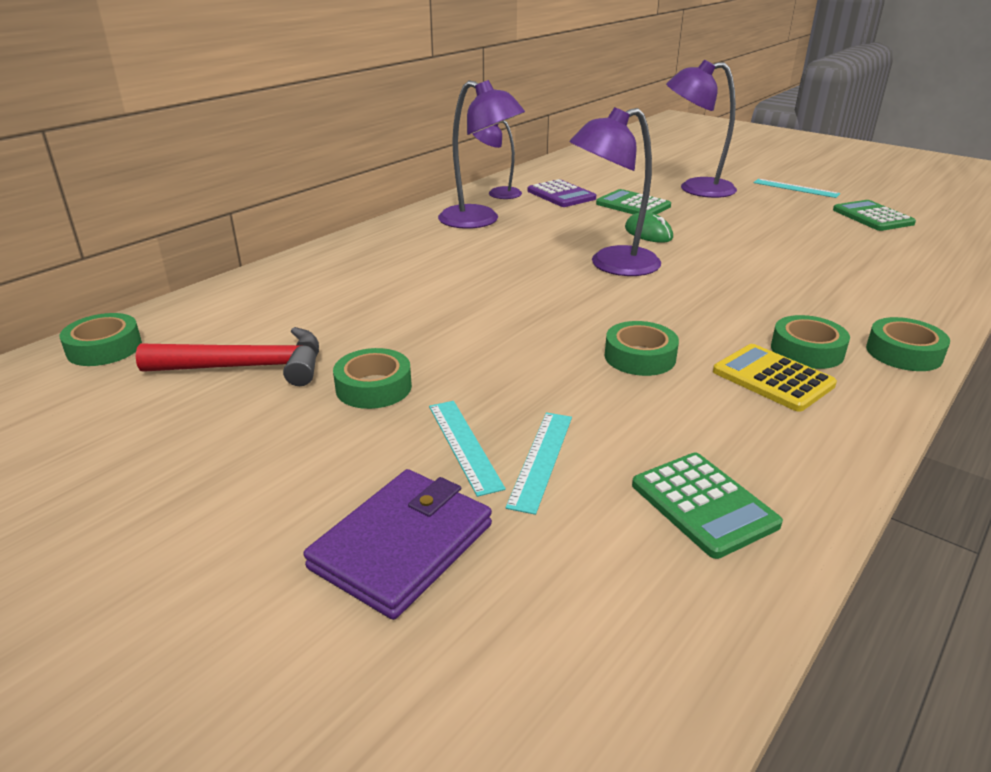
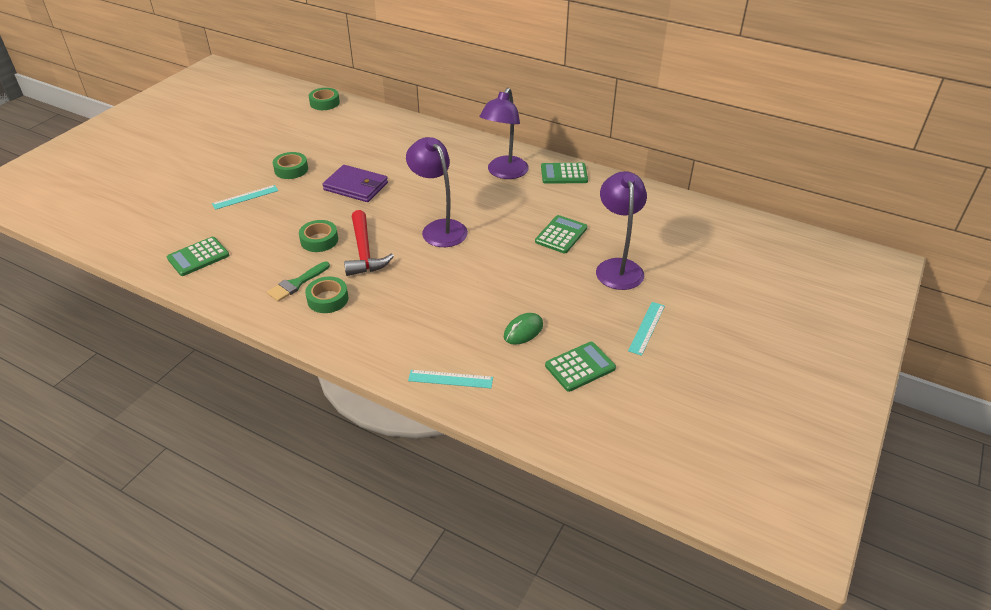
camera: 80 degrees right, 10 degrees up
(247, 367) = (308, 137): red hammer -> red hammer (364, 252)
(402, 546) = (187, 192): purple wallet -> purple wallet (356, 186)
(497, 193) = (564, 174): purple lamp -> green calculator
(541, 459) = (233, 216): turquoise ruler -> turquoise ruler (450, 379)
(561, 195) = (572, 201): purple calculator -> none
(648, 233) = (502, 242): green mouse -> green mouse (523, 331)
(772, 378) = (296, 283): yellow calculator -> green brush
(903, 353) = (326, 338): green tape -> none

